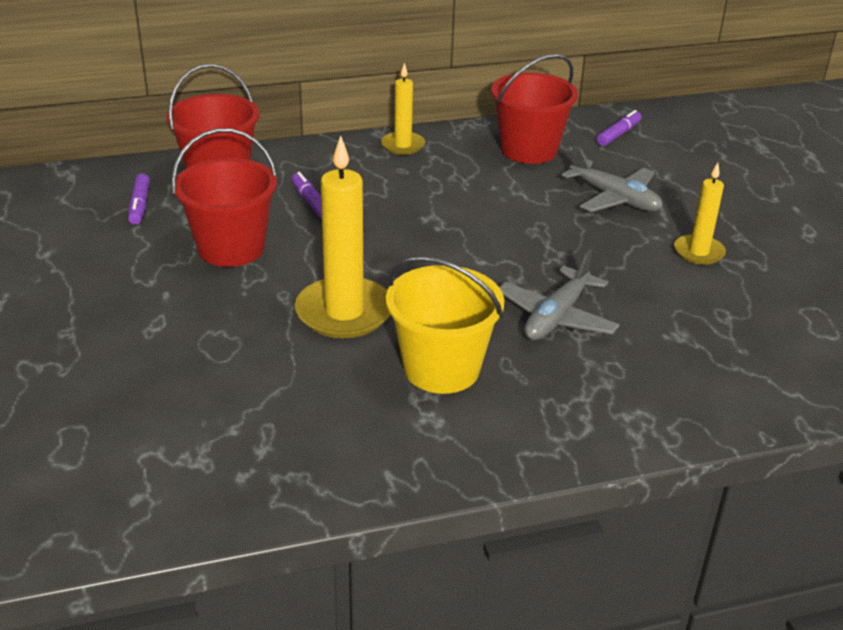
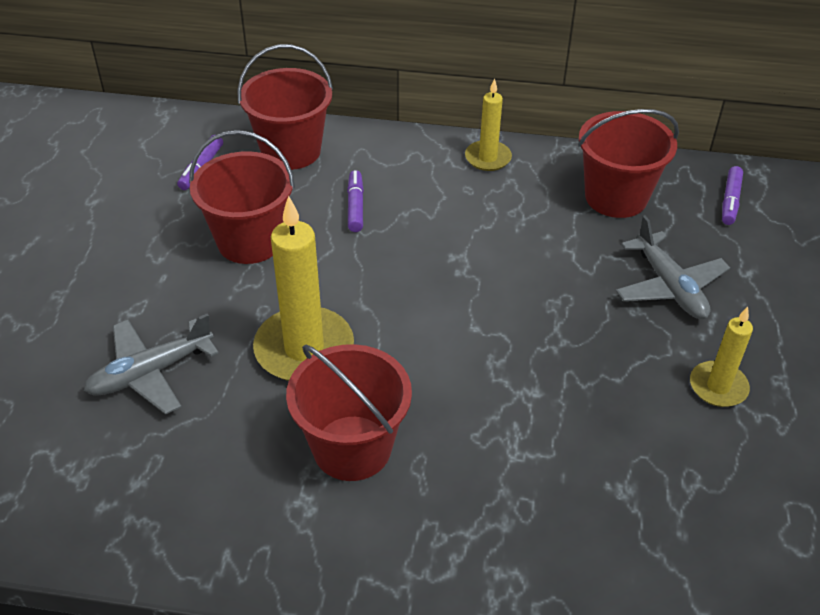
camera: 25 degrees right, 10 degrees up
(441, 369) = (352, 448): yellow bucket -> red bucket
(556, 317) = (506, 422): grey plane -> grey plane (151, 373)
(618, 134) = (730, 201): purple marker -> purple marker turned 135 degrees clockwise

